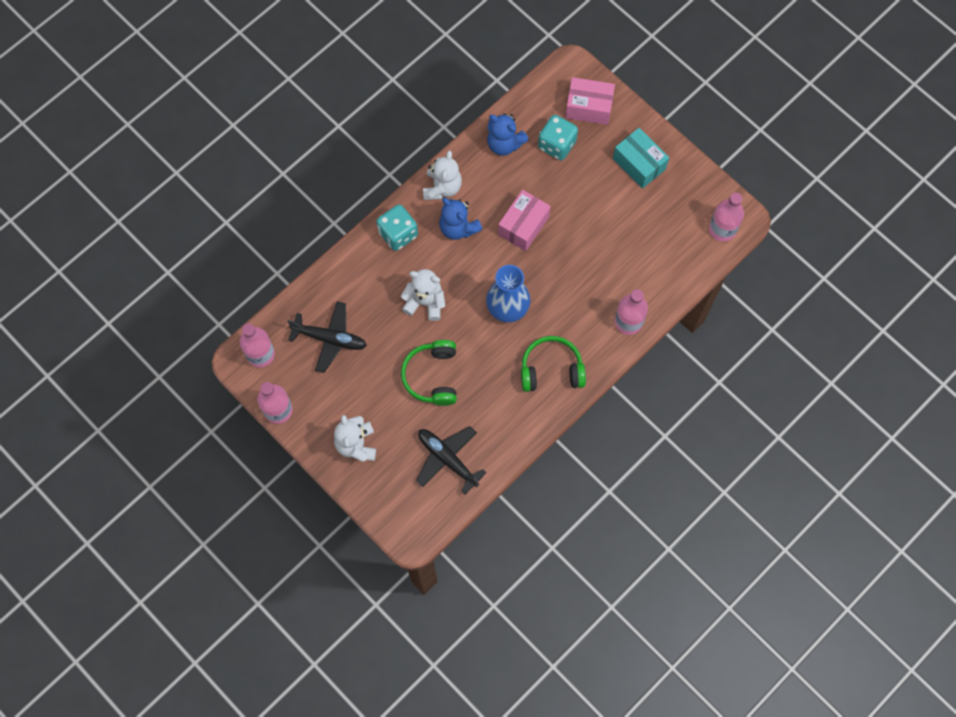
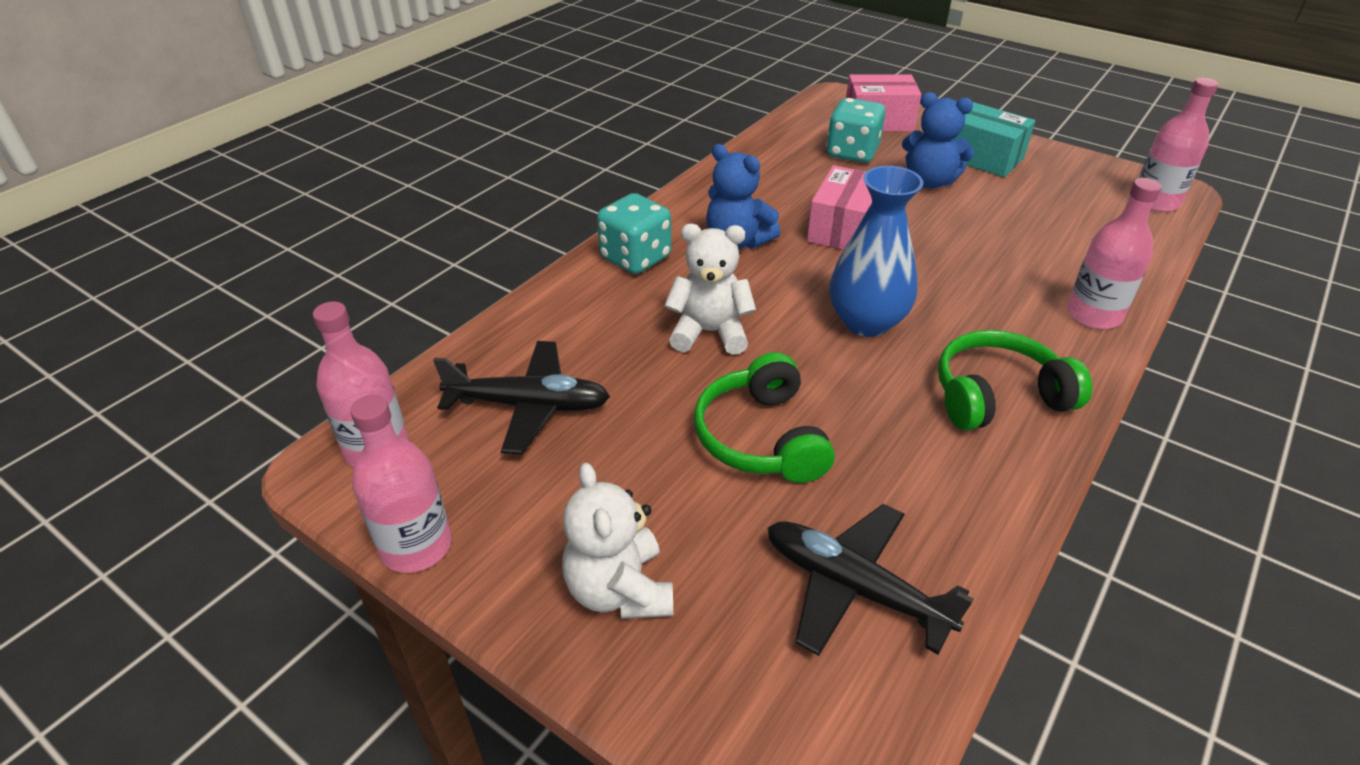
camera: 10 degrees left, 30 degrees down
(442, 187) = (695, 205): white teddy bear -> none
(504, 144) = (774, 159): blue teddy bear -> blue teddy bear (929, 181)

